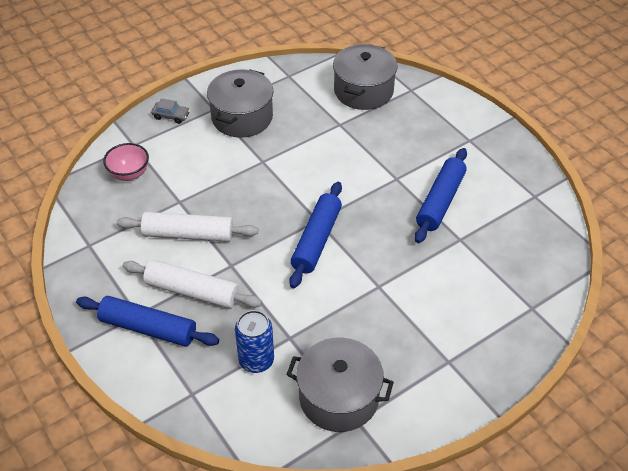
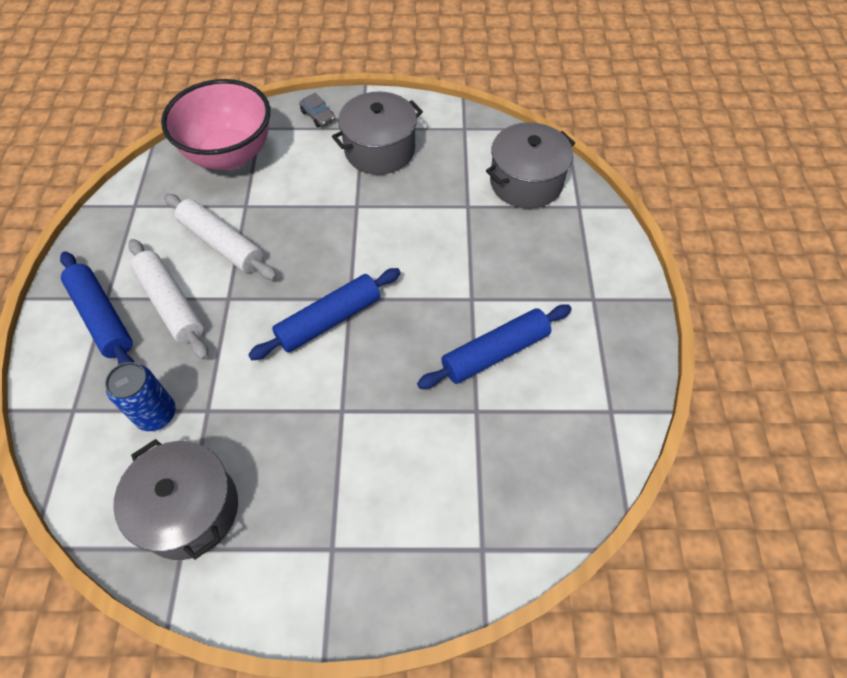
camera: 35 degrees right, 10 degrees up
(129, 174) = (230, 155): pink bowl -> pink bowl, size x2.08

